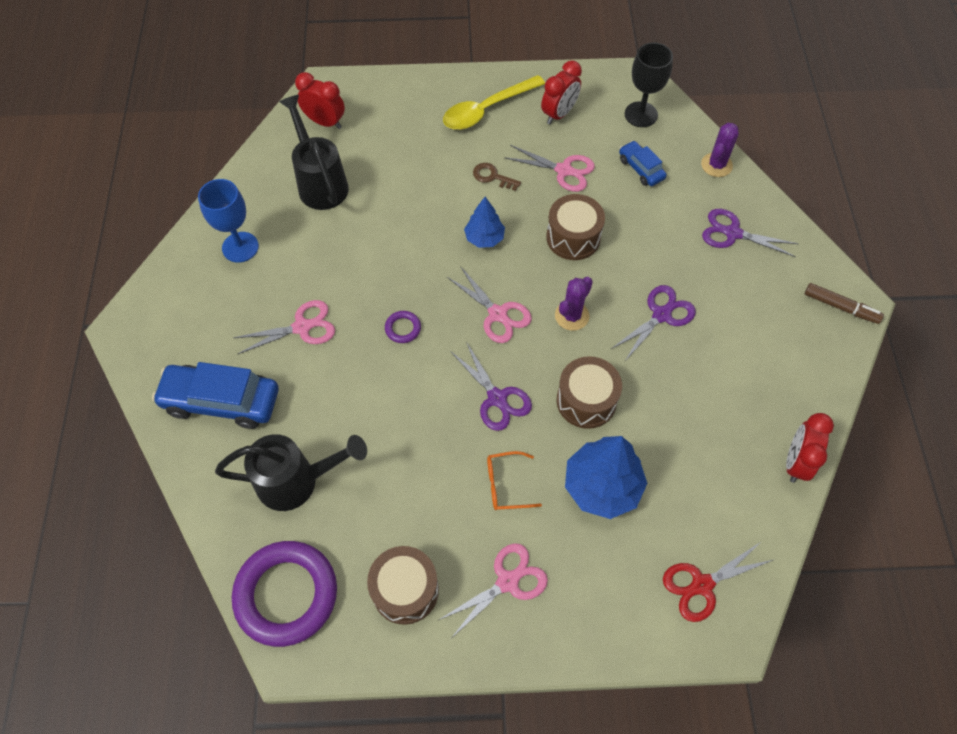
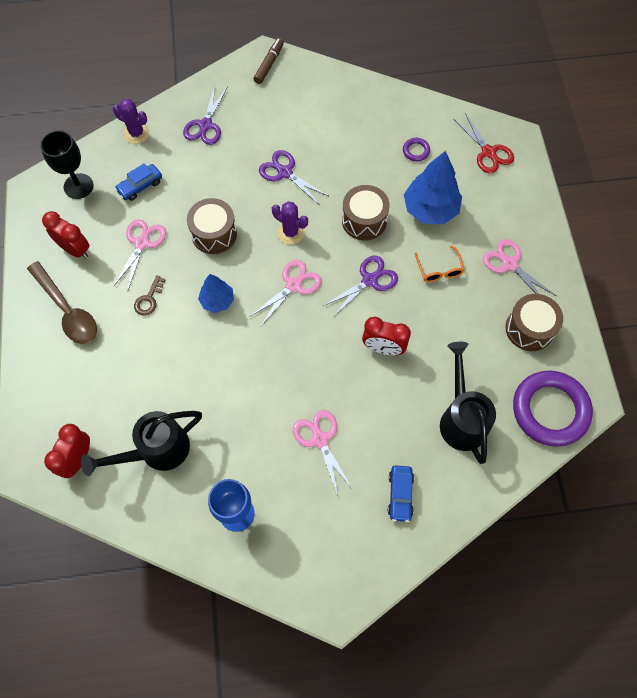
camera: 95 degrees left, 5 degrees up
(221, 401) = (400, 495): blue car -> blue car, size x0.54
(403, 328) = (313, 356): purple ring -> purple ring (416, 151)
(486, 110) = (67, 310): yellow spoon -> brown spoon
(796, 462) = (394, 98): red clock -> red clock (383, 348)

